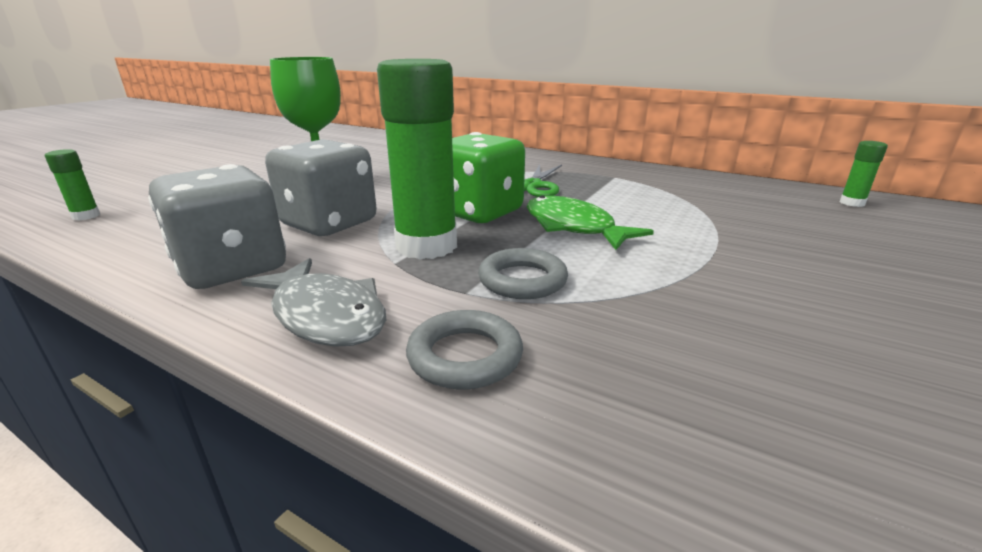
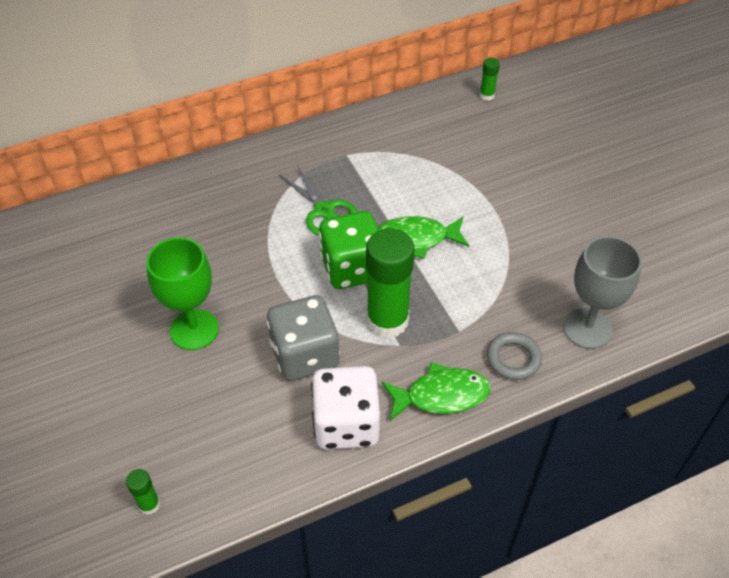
camera: 55 degrees left, 25 degrees up
(232, 268) = (346, 424): grey dice -> white dice
(326, 315) = (441, 395): grey fish -> green fish
(522, 280) = (463, 302): grey ring -> none
(652, 424) = (587, 328): none -> grey goblet

